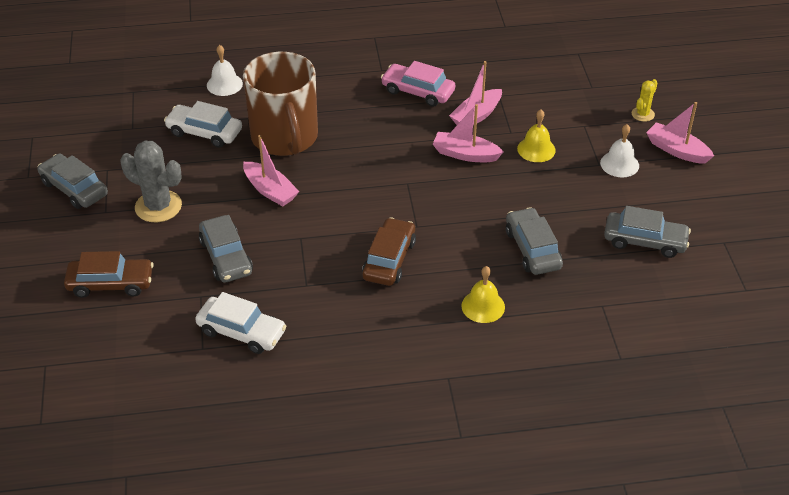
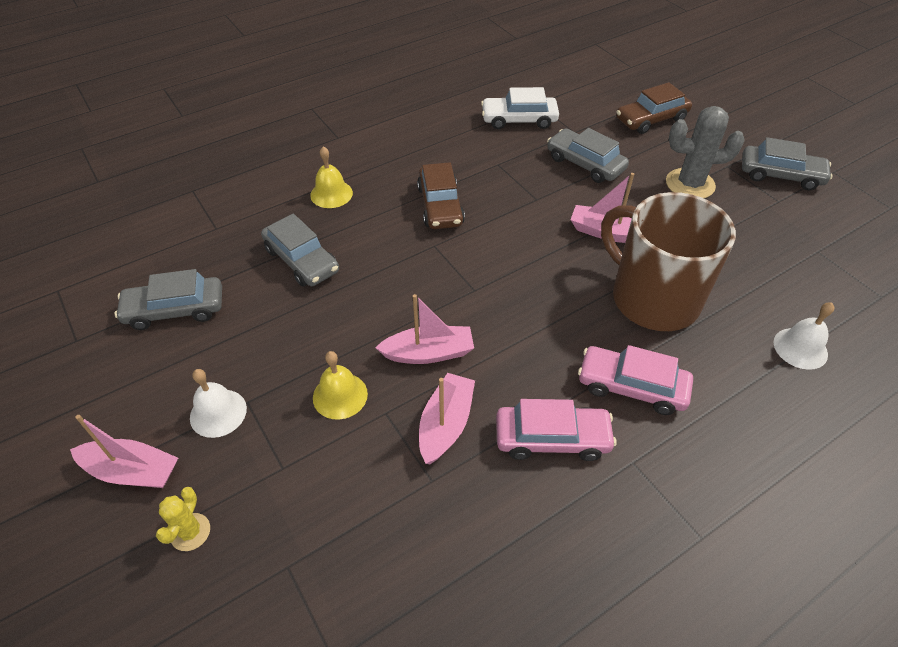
camera: 155 degrees right, 5 degrees up
(204, 132) = (742, 273): white car -> none
(349, 99) = (631, 386): none -> pink car

